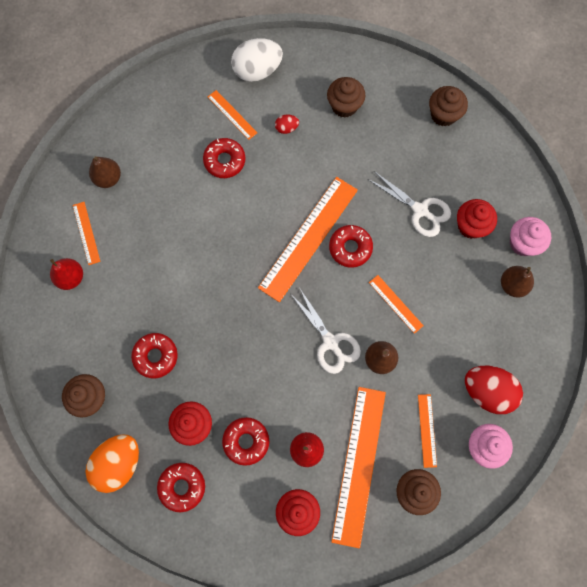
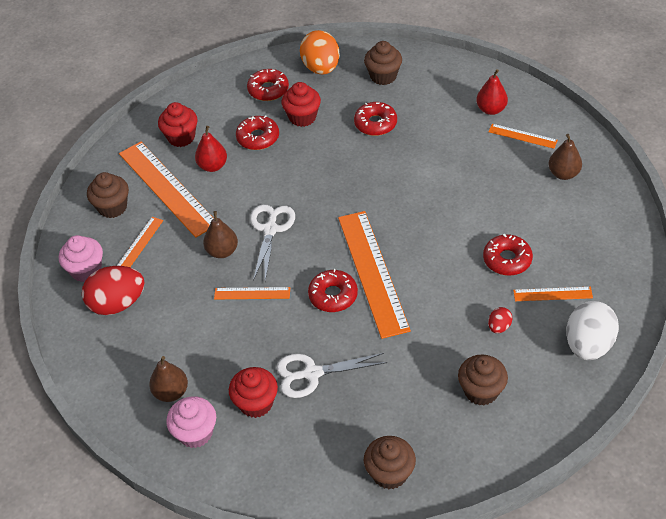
camera: 135 degrees right, 25 degrees down
(330, 342) = (270, 229): white scissors -> white scissors turned 90 degrees clockwise
(427, 430) = (139, 244): orange ruler -> orange ruler turned 75 degrees clockwise

